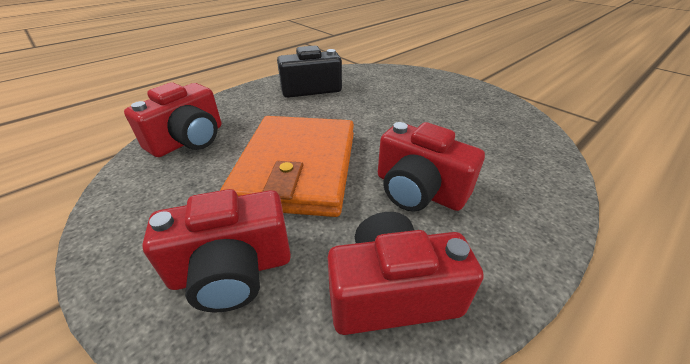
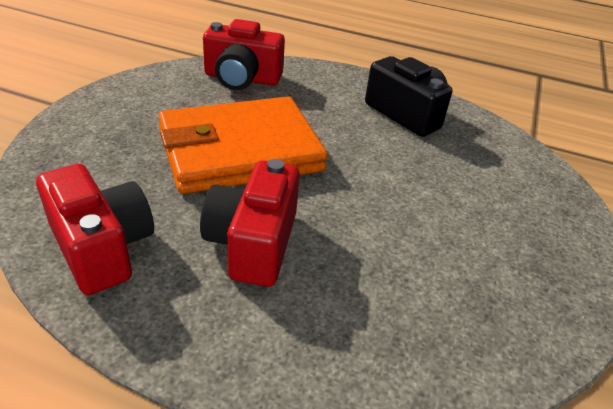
camera: 60 degrees right, 0 degrees up
(232, 270) = (98, 156): red camera -> none

